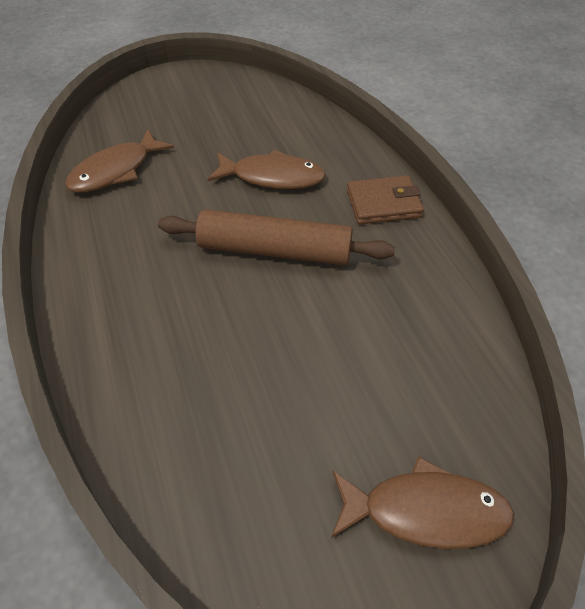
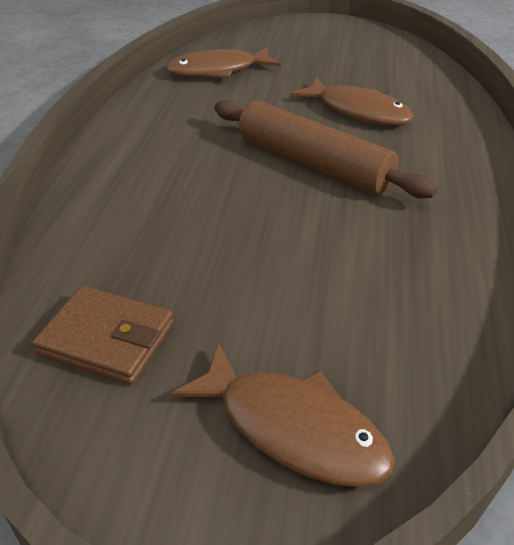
camera: 30 degrees right, 10 degrees down
(383, 203) = (462, 162): brown wallet -> brown wallet (107, 339)

